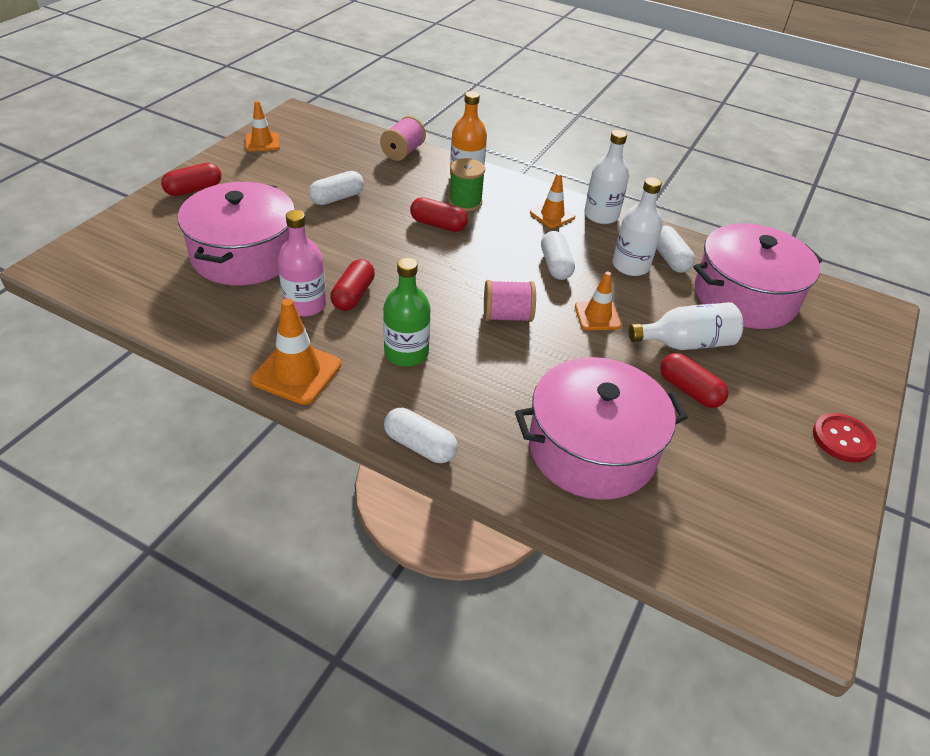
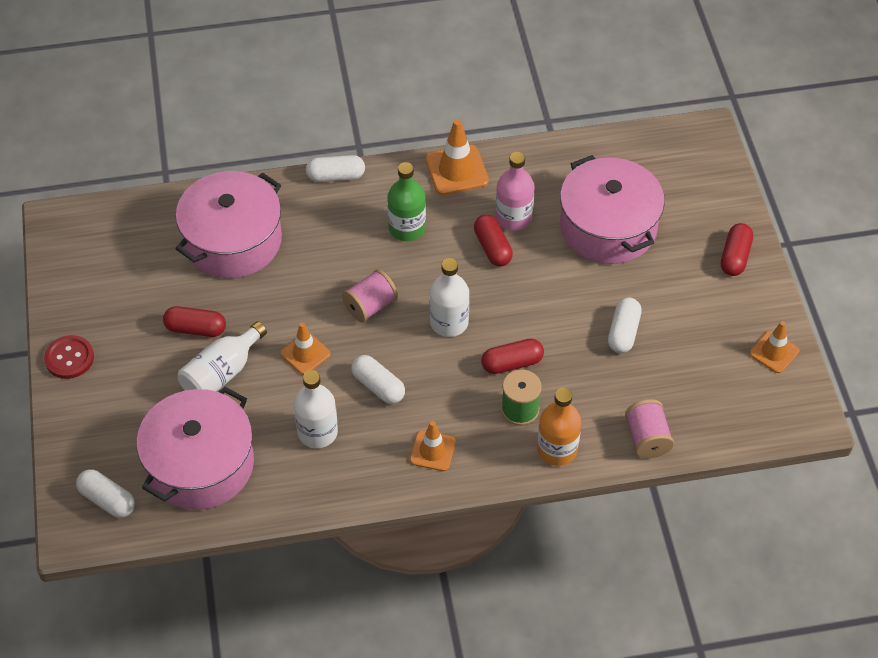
camera: 145 degrees right, 10 degrees up
(601, 215) = (390, 485): white bottle -> white bottle (449, 322)
(669, 259) = (290, 467): white capsule -> white capsule (107, 500)

